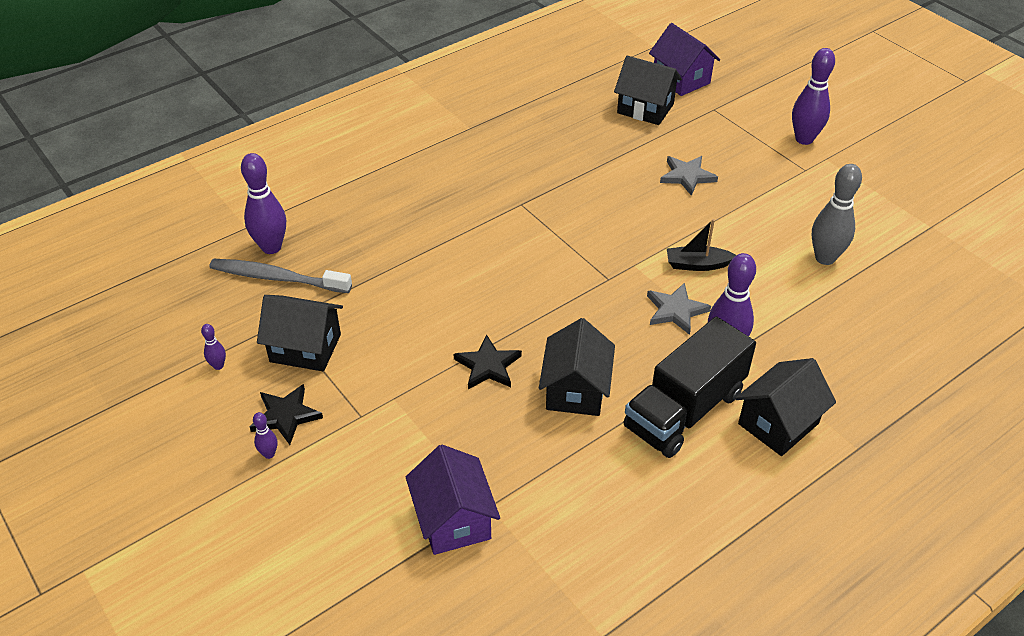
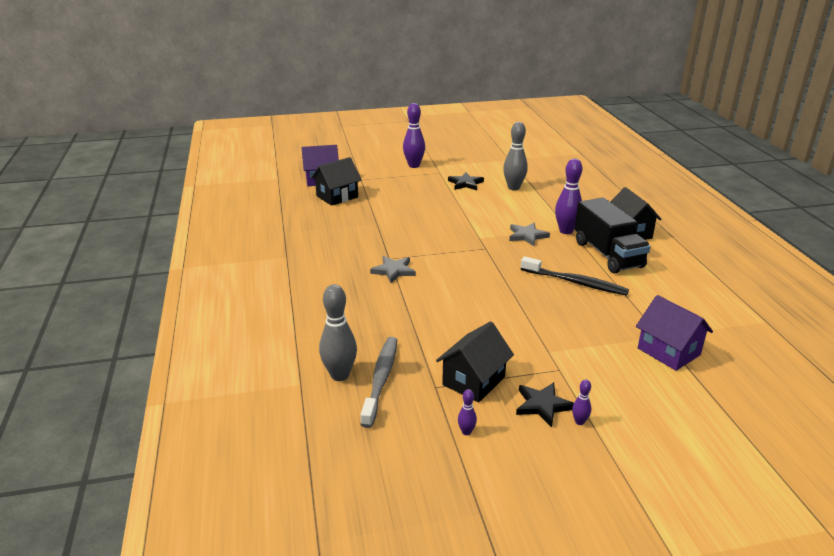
camera: 65 degrees left, 15 degrees down
(271, 247) = (340, 375): purple bowling pin -> grey bowling pin
(277, 278) = (381, 379): grey toothbrush -> grey toothbrush turned 150 degrees clockwise
(453, 519) = (668, 351): purple house -> purple house turned 45 degrees clockwise
(488, 366) = (538, 307): black star -> black star (465, 183)
(575, 390) = (575, 282): black house -> black toothbrush
(687, 176) = (414, 202): grey star -> grey star (393, 271)
(697, 265) = (493, 220): black boat -> none

